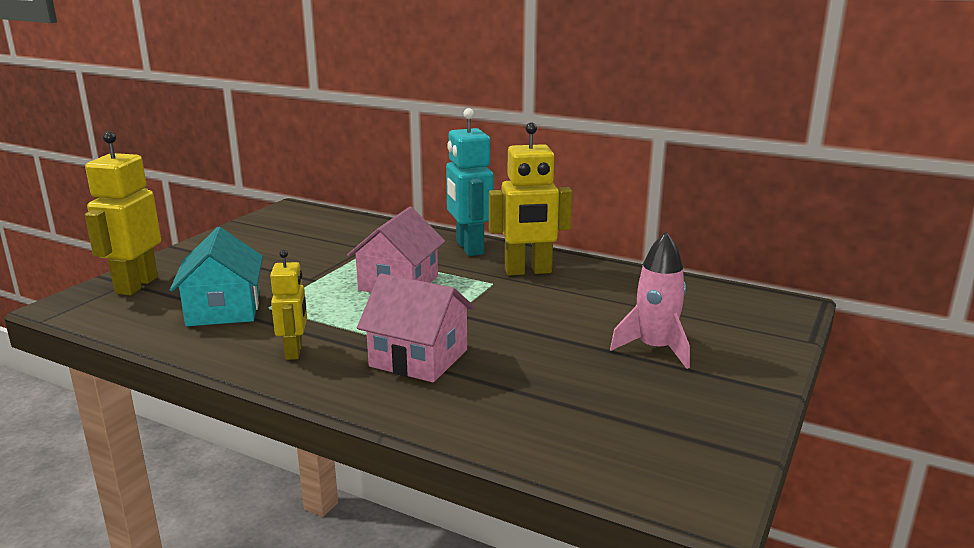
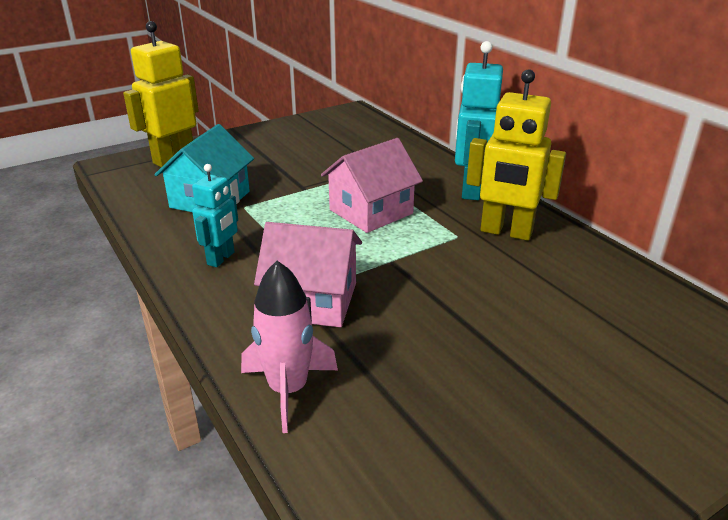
camera: 30 degrees right, 10 degrees up
(294, 351) = (221, 258): yellow robot -> turquoise robot
(418, 358) = (312, 300): pink house -> pink house turned 45 degrees counterclockwise
(655, 349) = (560, 374): pink rocket -> pink rocket (288, 389)

